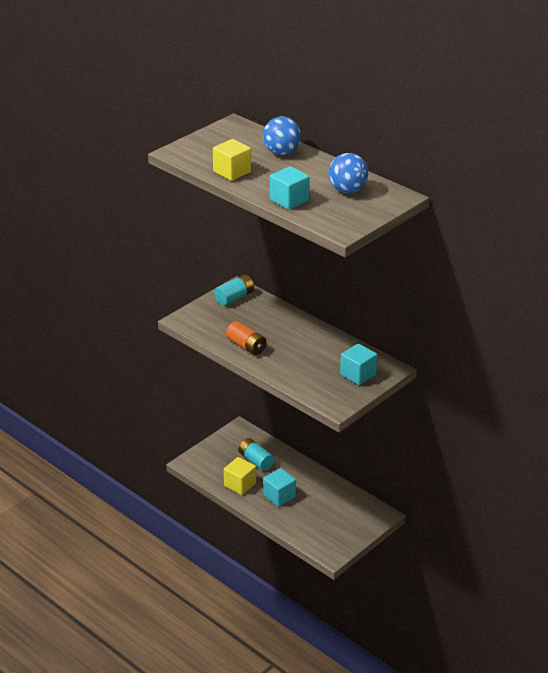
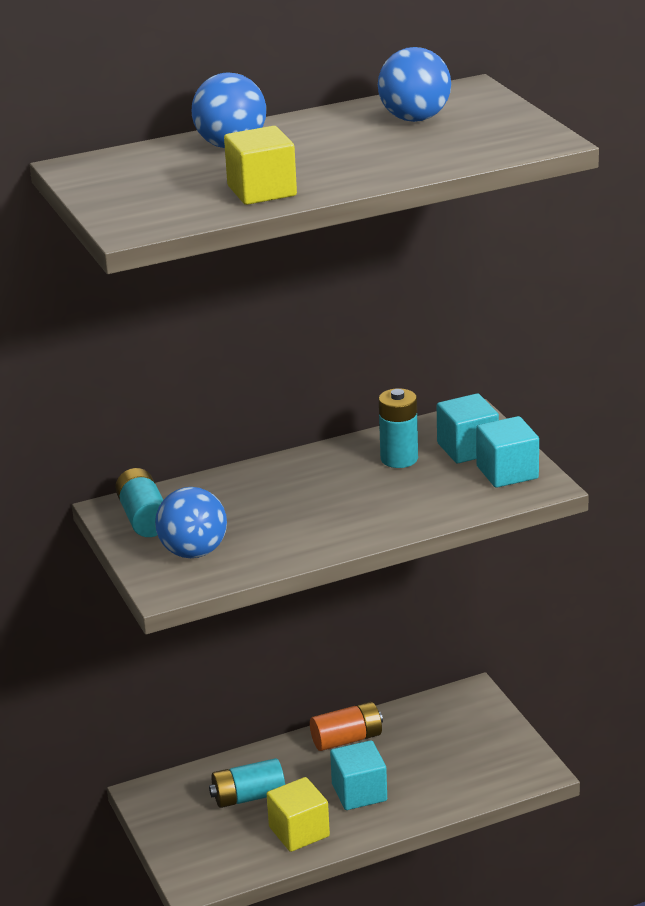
camera: 65 degrees left, 5 degrees down
(214, 319) = (193, 552): none -> blue ball
(246, 346) = (307, 535): orange battery -> orange battery (347, 739)
(289, 200) = (410, 162): turquoise cube -> turquoise cube (507, 472)
(334, 355) = (399, 459): none -> turquoise battery

